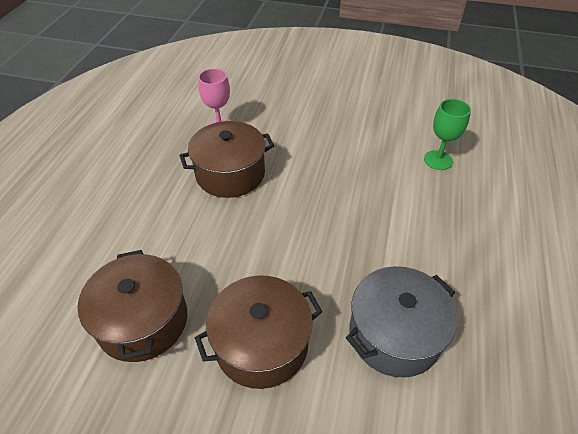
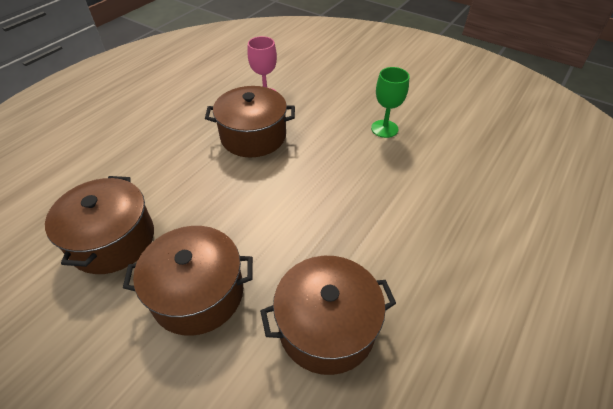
camera: 20 degrees right, 0 degrees up
(394, 334) = (326, 327): grey pot -> brown pot
(438, 160) = (461, 172): green goblet -> green goblet (384, 129)

